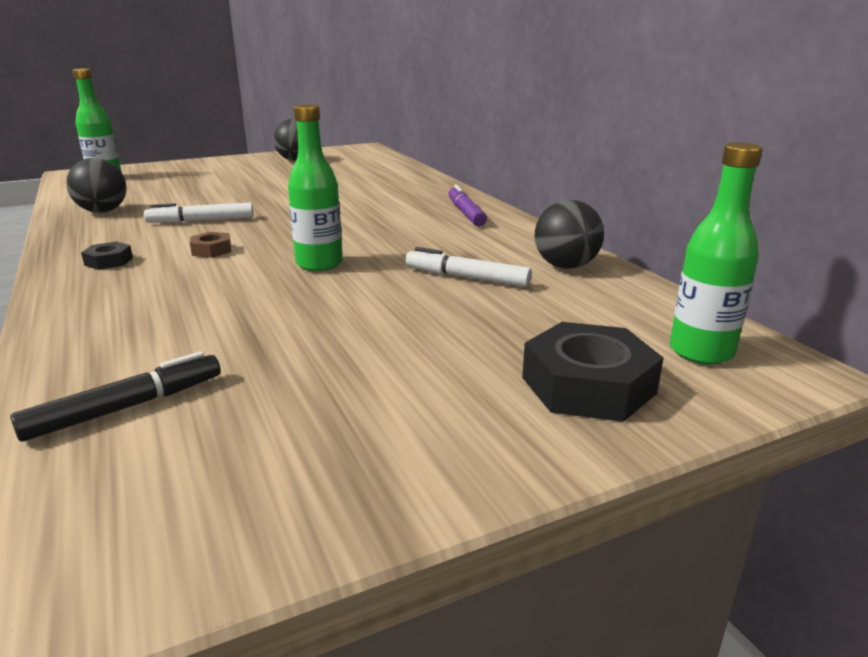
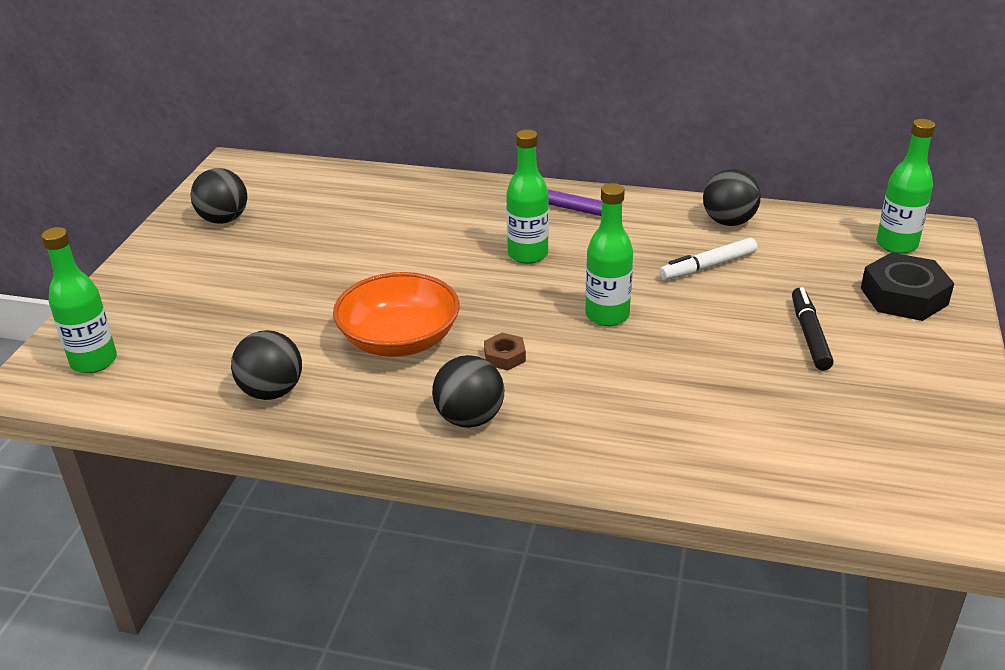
camera: 50 degrees left, 10 degrees up
(109, 261) = (469, 418): black nut -> black ball
(126, 407) = (795, 462): black marker -> black marker (809, 335)
(201, 221) = (399, 340): white marker -> orange bowl
(375, 222) = (528, 254): none -> green bottle

